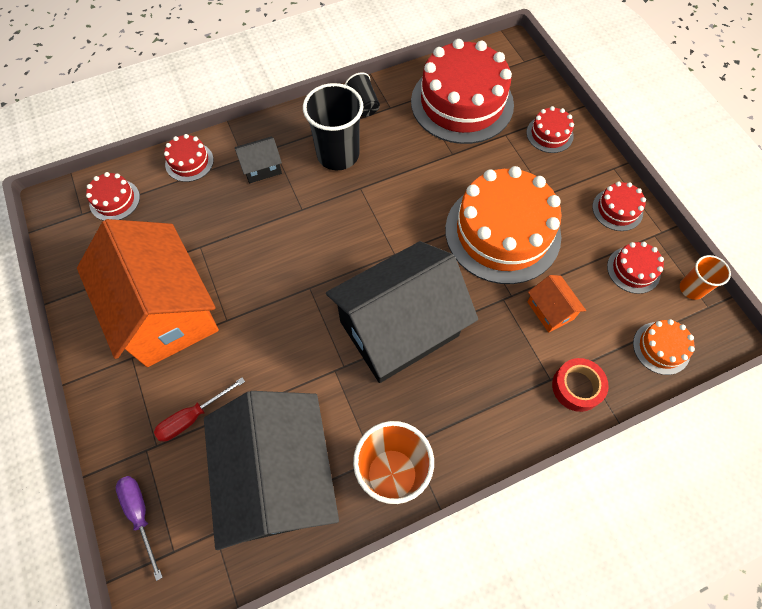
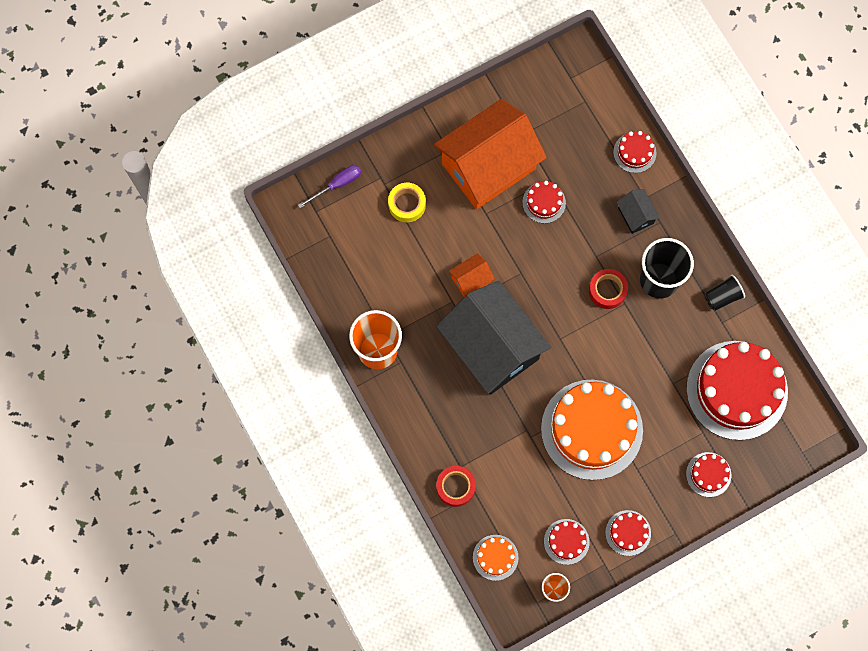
camera: 85 degrees right, 10 degrees up
(114, 200) = (587, 100): red cake -> red cake (544, 202)
(192, 417) = (407, 204): red screwdriver -> yellow tape
(280, 476) = (370, 273): black house -> none
(343, 202) = (607, 290): none -> red tape
(550, 310) = (520, 468): orange house -> orange house (471, 280)

